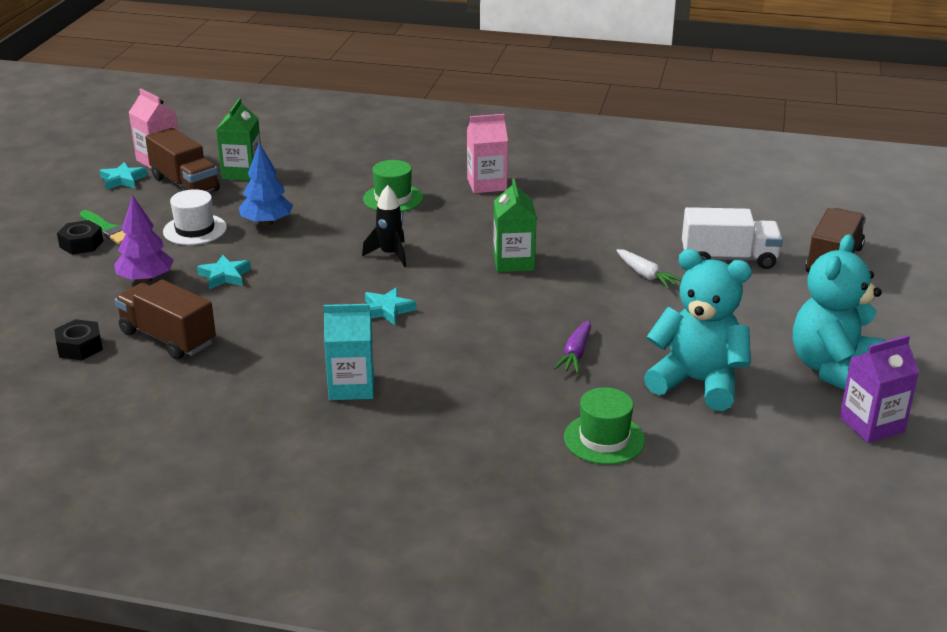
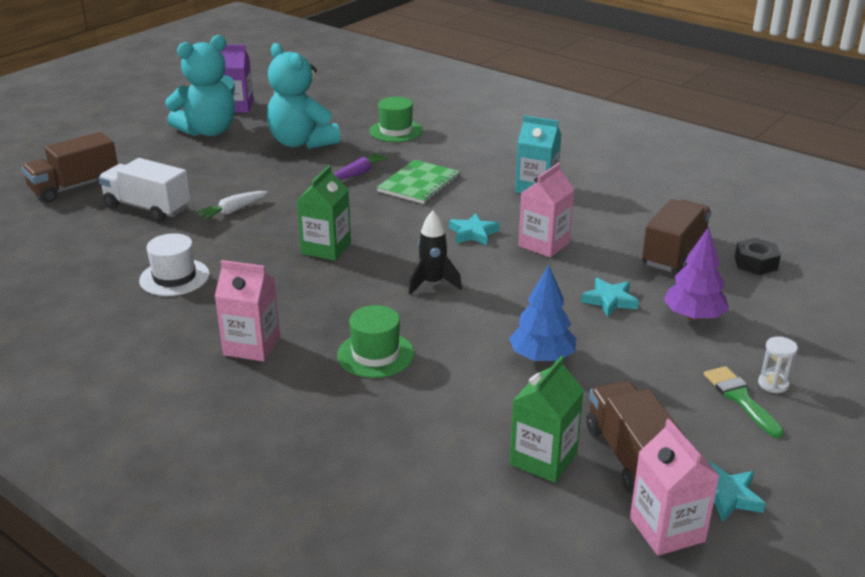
camera: 155 degrees left, 0 degrees up
(81, 244) = (773, 384): black nut -> white hourglass
(168, 338) = (674, 253): brown truck -> brown truck turned 120 degrees counterclockwise
(195, 230) = (631, 370): white hat -> white hat (174, 277)
(308, 315) = (544, 244): none -> pink carton
(493, 356) = (419, 184): none -> green notebook
(646, 275) = (232, 211): white carrot -> white carrot turned 120 degrees counterclockwise

